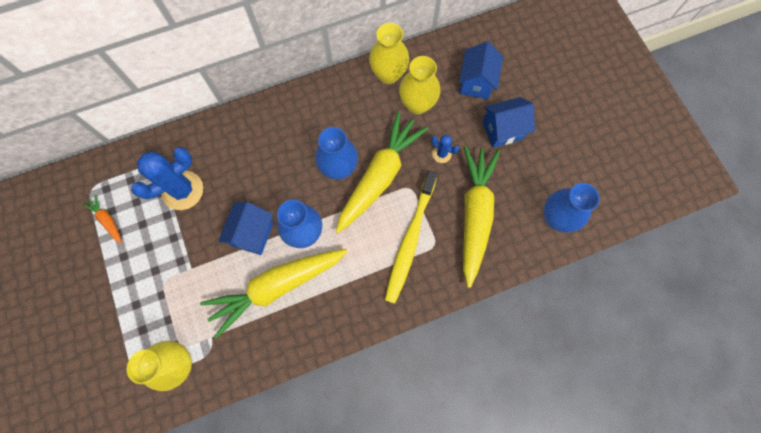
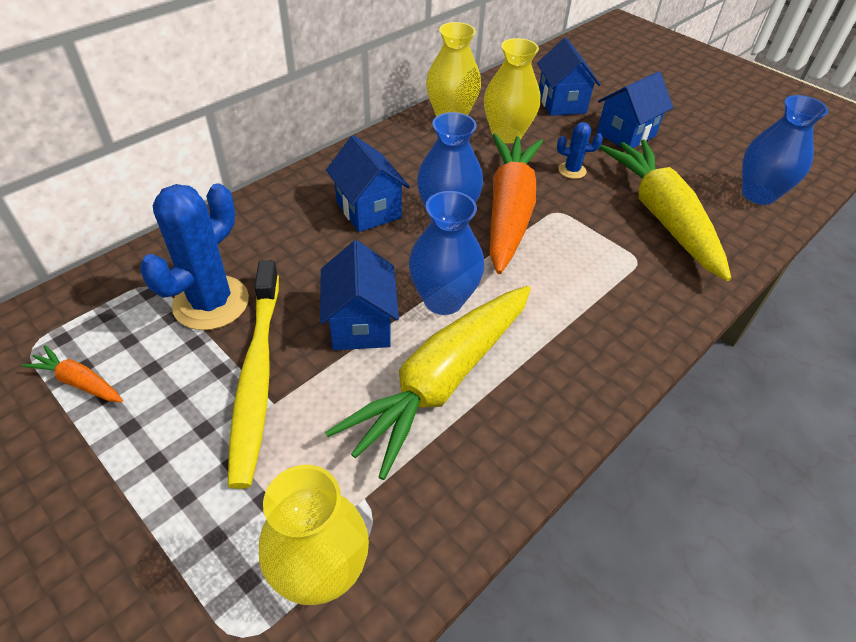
camera: 25 degrees left, 25 degrees down
(294, 147) = (368, 210): none -> blue house
(379, 177) = (509, 211): yellow carrot -> orange carrot
(410, 241) = (601, 265): yellow toothbrush -> yellow toothbrush (256, 376)

